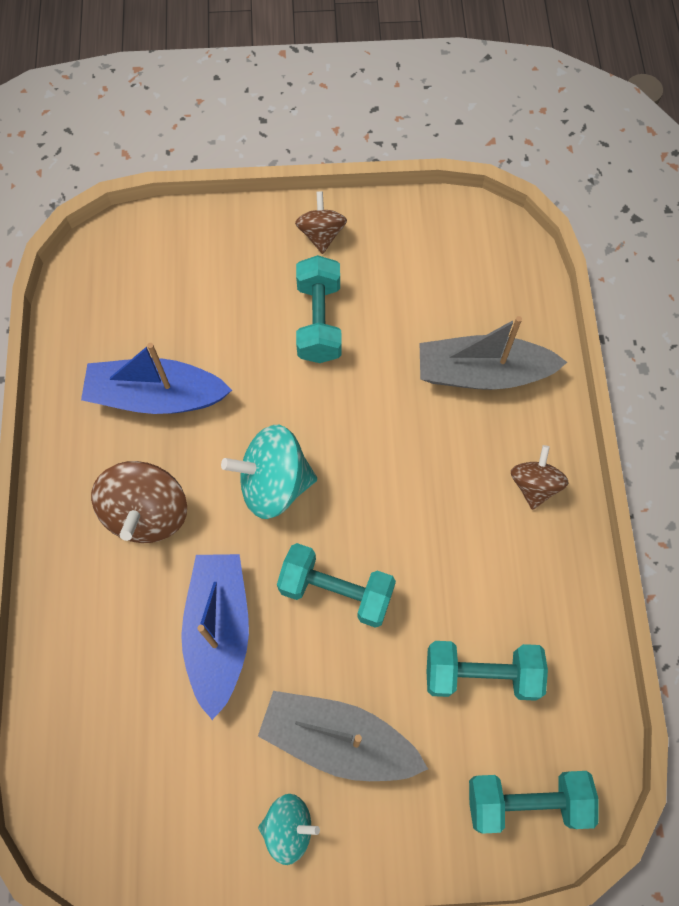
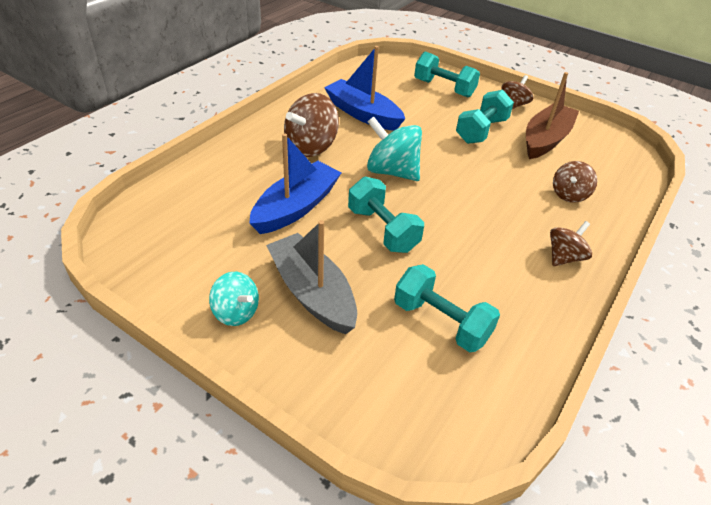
camera: 35 degrees right, 25 degrees down
(400, 283) = (545, 140): none -> brown boat
(483, 373) = (569, 195): grey boat -> brown spinning top
(526, 801) = (410, 411): turquoise dumbbell -> turquoise dumbbell (444, 88)

